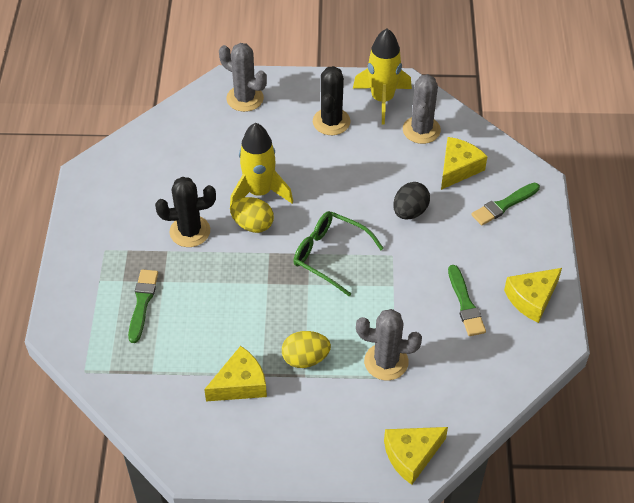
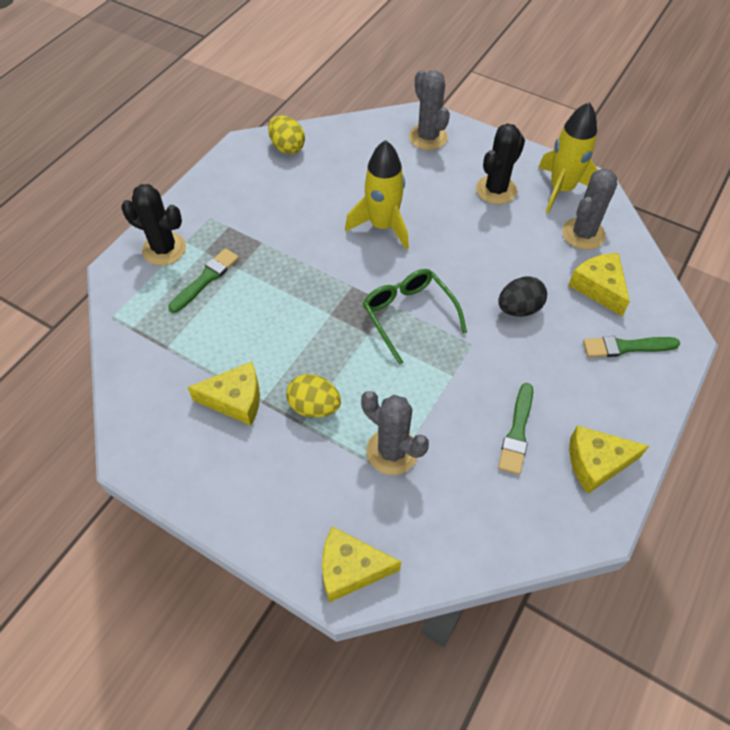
camera: 30 degrees right, 5 degrees up
(190, 231) = (294, 234): black cactus -> black cactus (164, 249)
(252, 225) = (355, 253): yellow egg -> yellow egg (287, 147)
(458, 168) = (599, 287): yellow cheese -> yellow cheese turned 90 degrees counterclockwise

